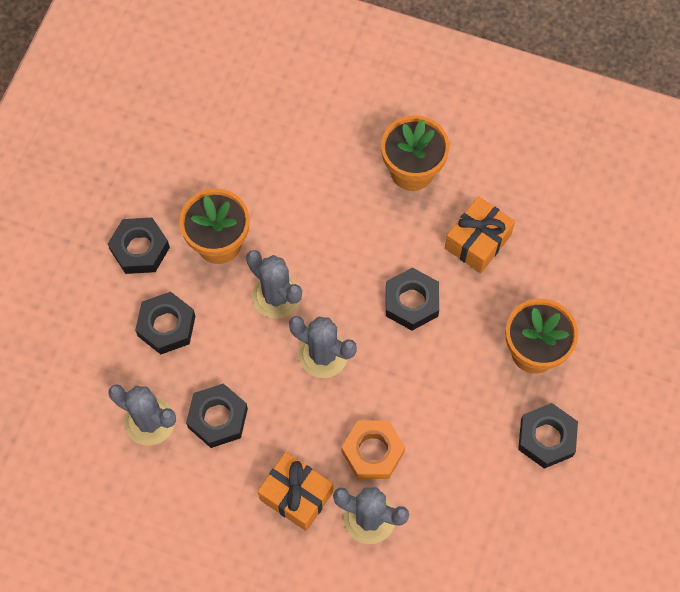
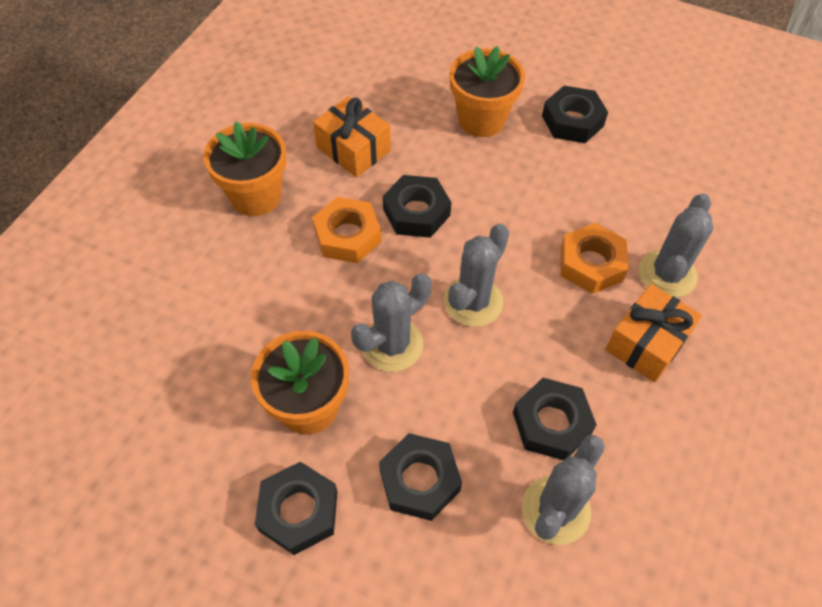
camera: 85 degrees left, 10 degrees down
(378, 249) = (347, 236): none -> orange nut

